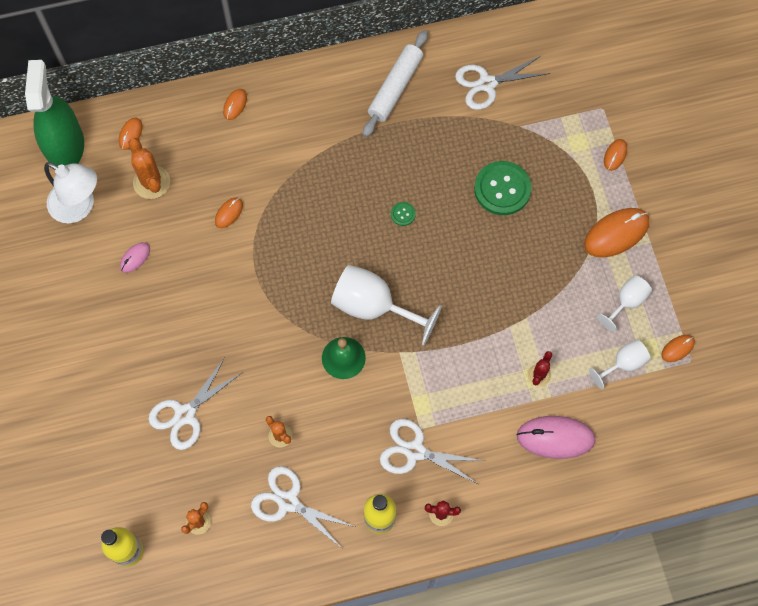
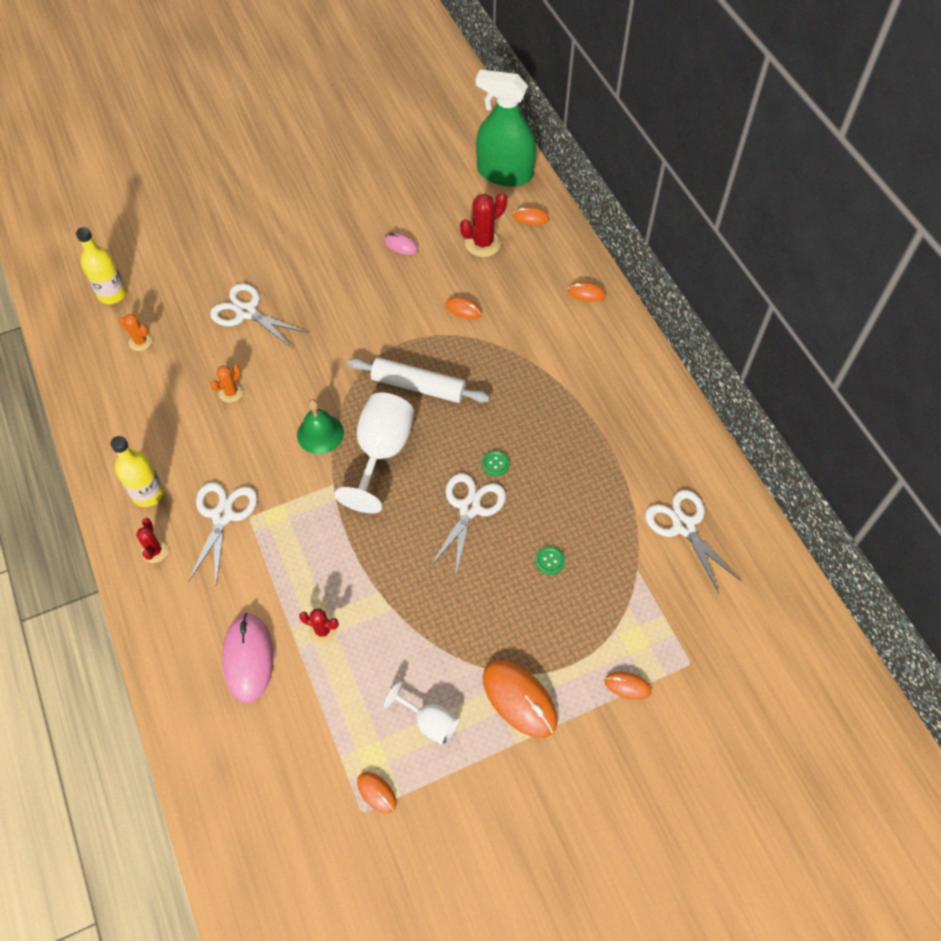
camera: 80 degrees right, 10 degrees down
(65, 147) = (504, 173): green spray bottle -> green spray bottle turned 150 degrees counterclockwise
(79, 207) = (445, 195): white lamp -> none
(151, 182) = (483, 243): orange cactus -> red cactus
(288, 502) = (163, 410): white scissors -> white scissors (469, 508)
(395, 88) = (650, 433): white rolling pin -> white rolling pin (418, 386)
(502, 189) = (550, 561): green button -> green button, size x0.44
(623, 364) = (348, 726): white goblet -> none

